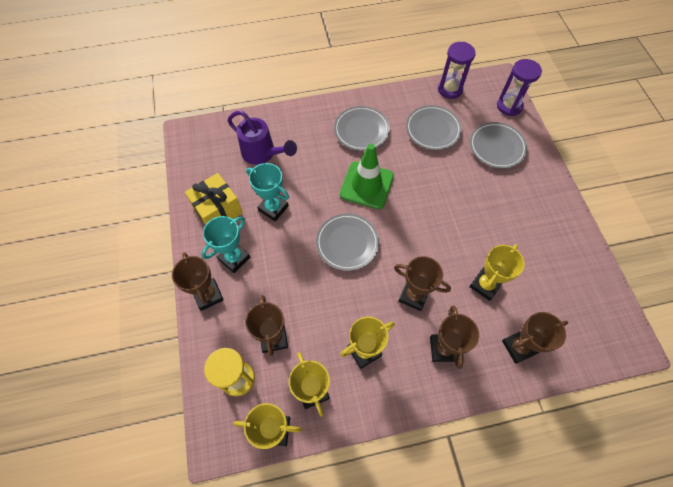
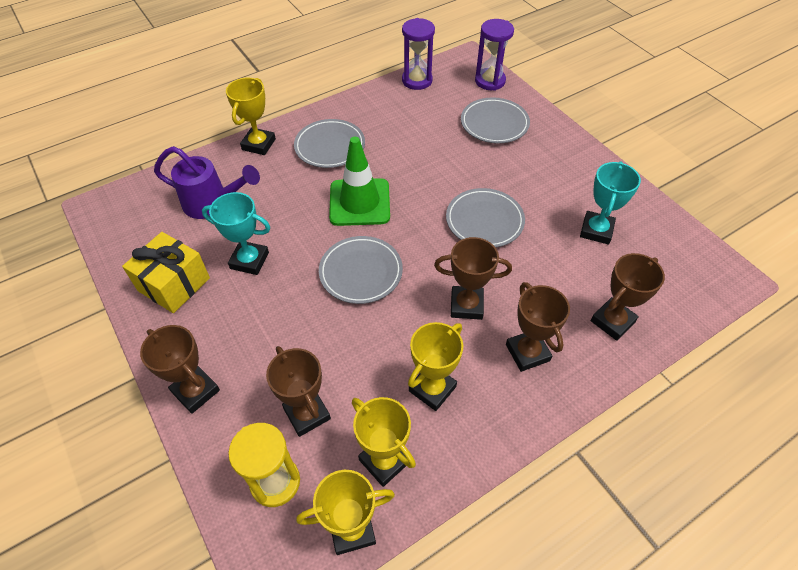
camera: 20 degrees left, 10 degrees down
(234, 258) = (217, 334): turquoise trophy -> turquoise trophy (596, 230)
(432, 130) = (414, 125): grey plate -> grey plate (484, 221)
(485, 285) = (544, 267): yellow trophy -> yellow trophy (258, 144)

